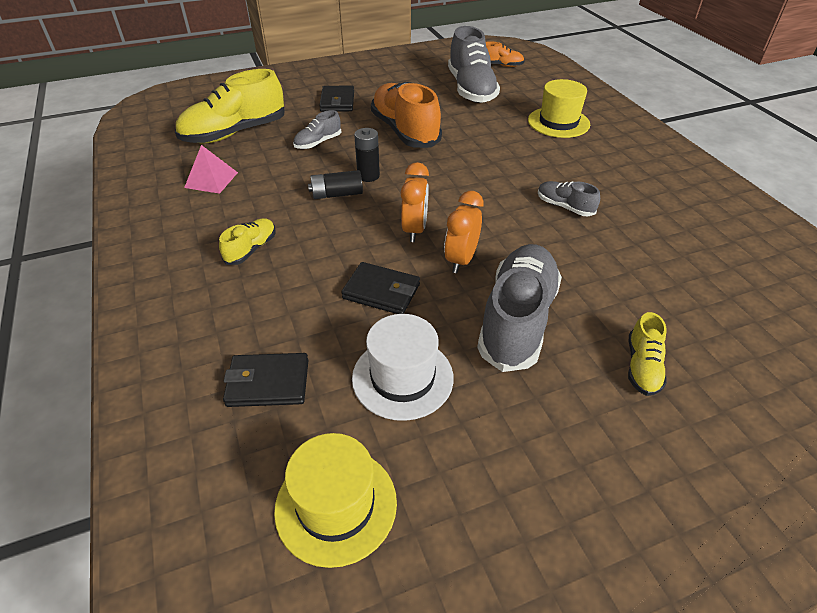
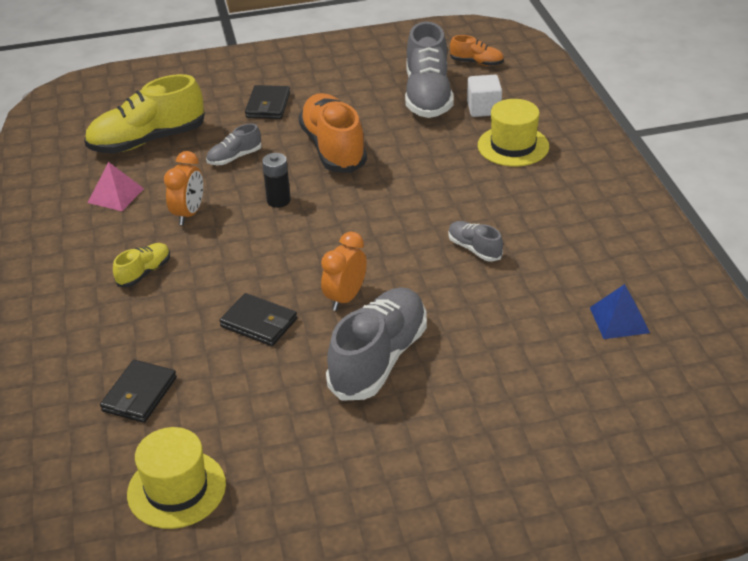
camera: 10 degrees right, 5 degrees down
(268, 383) = (139, 394): black wallet -> black wallet turned 75 degrees counterclockwise
(337, 194) = (240, 220): black battery -> none
(402, 377) = (257, 400): white hat -> none
(414, 230) = (309, 264): orange clock -> orange clock (189, 214)
(521, 96) = (483, 109): none -> white cube
(642, 367) = (478, 409): yellow shoe -> none
(730, 262) = (619, 320): none -> blue pyramid

